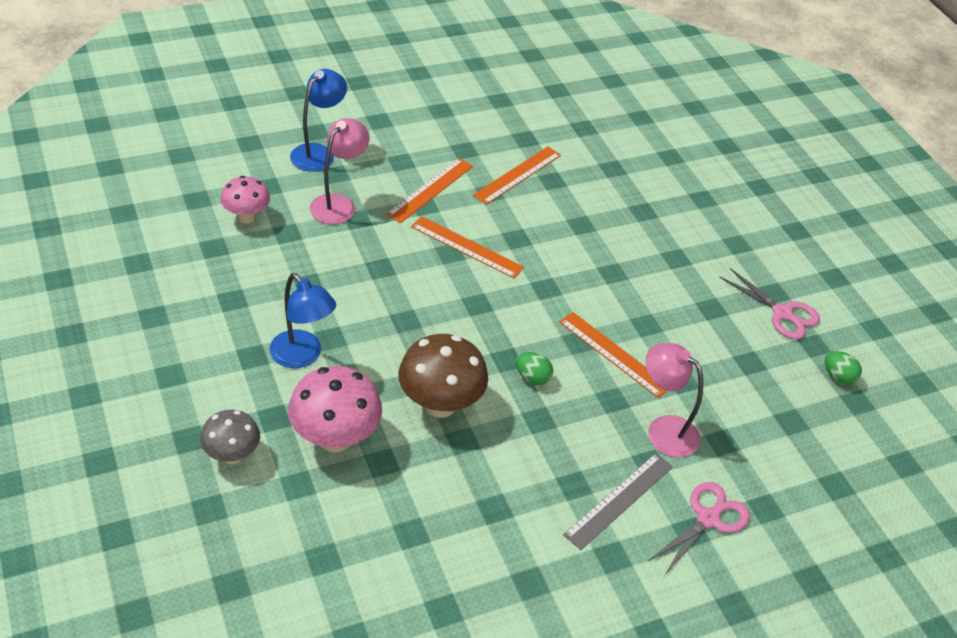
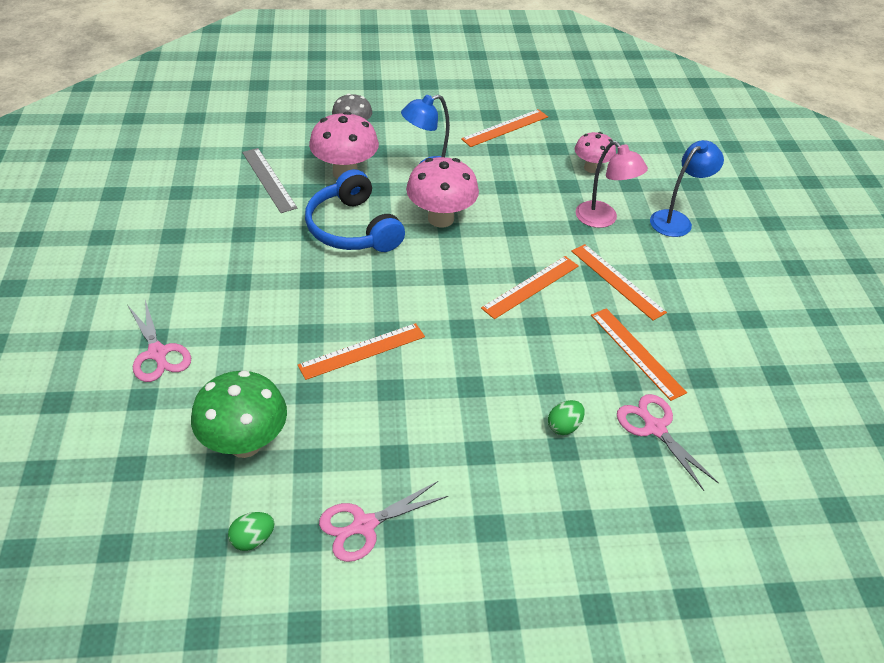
camera: 110 degrees right, 0 degrees up
(182, 298) = (505, 128): none -> orange ruler
(318, 153) = (676, 220): blue lamp -> blue lamp turned 90 degrees counterclockwise
(390, 330) = (440, 219): none -> pink mushroom
(440, 404) = (352, 228): brown mushroom -> blue headphones
(532, 377) = (357, 288): green egg -> green egg (564, 426)
(593, 163) = (654, 428): none -> pink scissors
(619, 500) = (209, 303): grey ruler -> grey ruler (268, 179)
(663, 430) = (261, 356): pink lamp -> none
(762, 410) = (245, 443): none -> green mushroom

